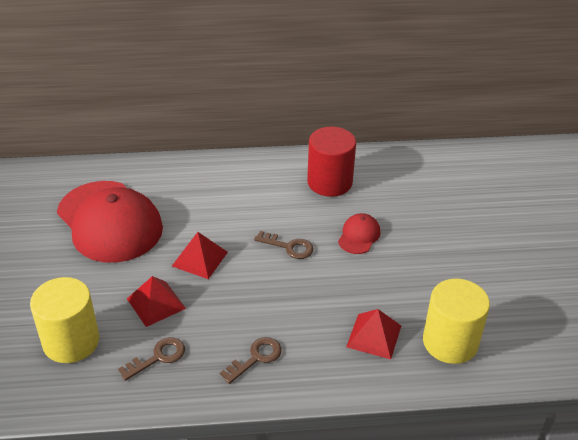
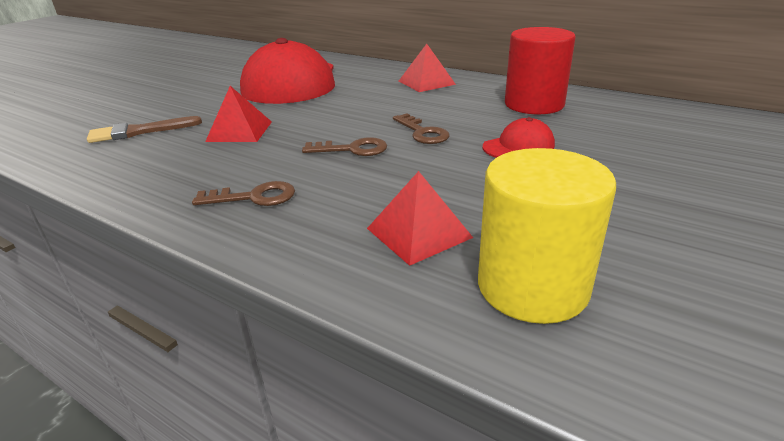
camera: 40 degrees right, 10 degrees down
(71, 341) = (139, 131): yellow cylinder -> brown brush
(158, 357) = (175, 163): brown key -> brown key (352, 149)
(200, 259) = (324, 117): red pyramid -> red pyramid (426, 82)

